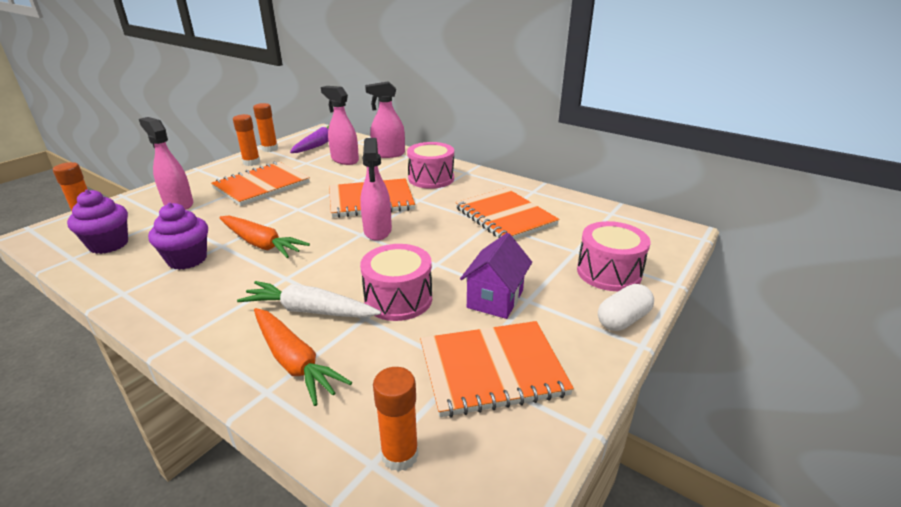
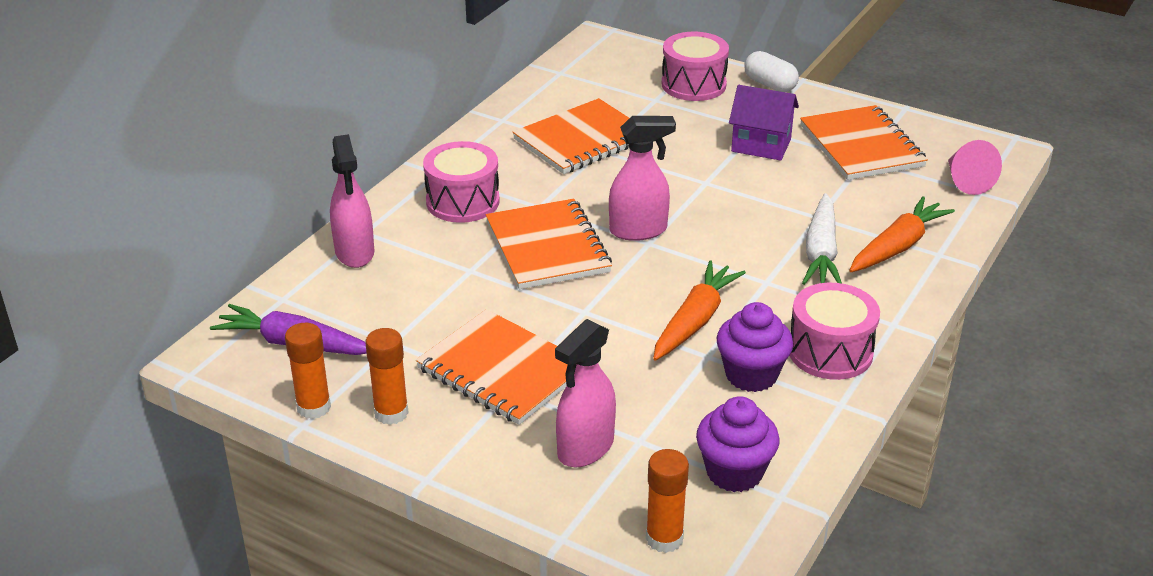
camera: 95 degrees left, 5 degrees up
(344, 160) = (382, 298): pink spray bottle -> none
(398, 299) = (780, 200): pink drum -> pink drum (830, 352)
(400, 455) = (966, 181): orange glue stick -> pink cone

